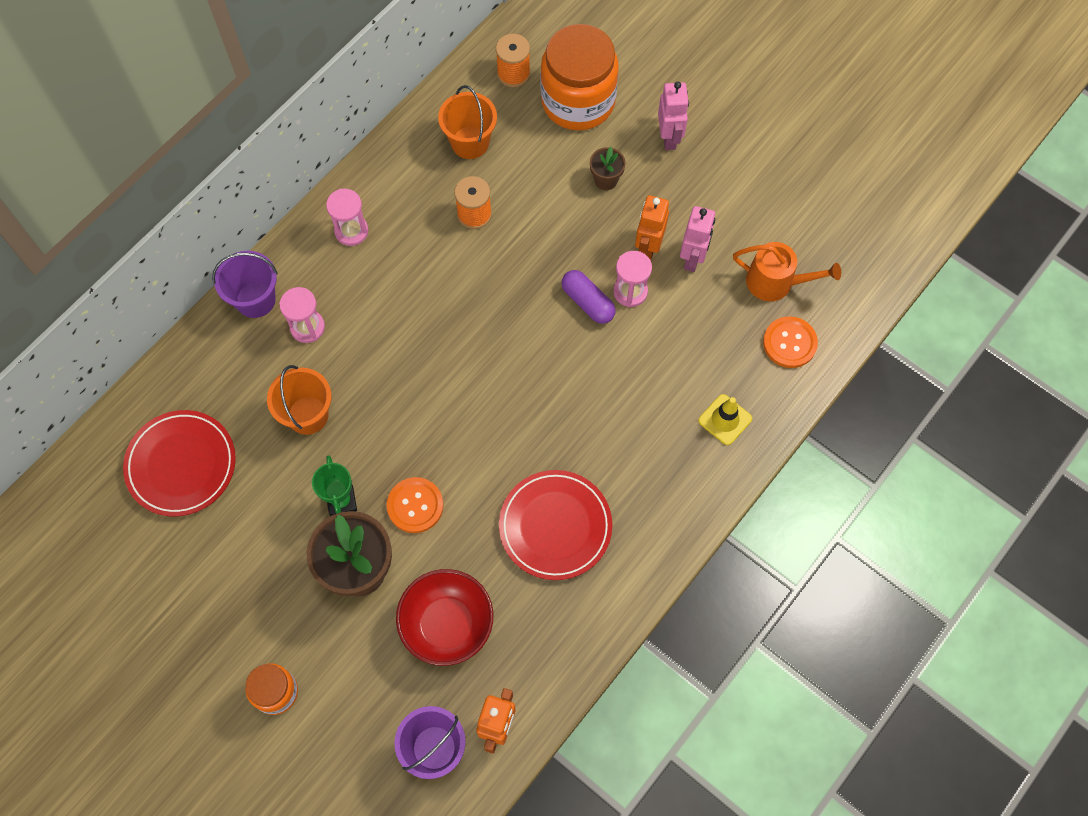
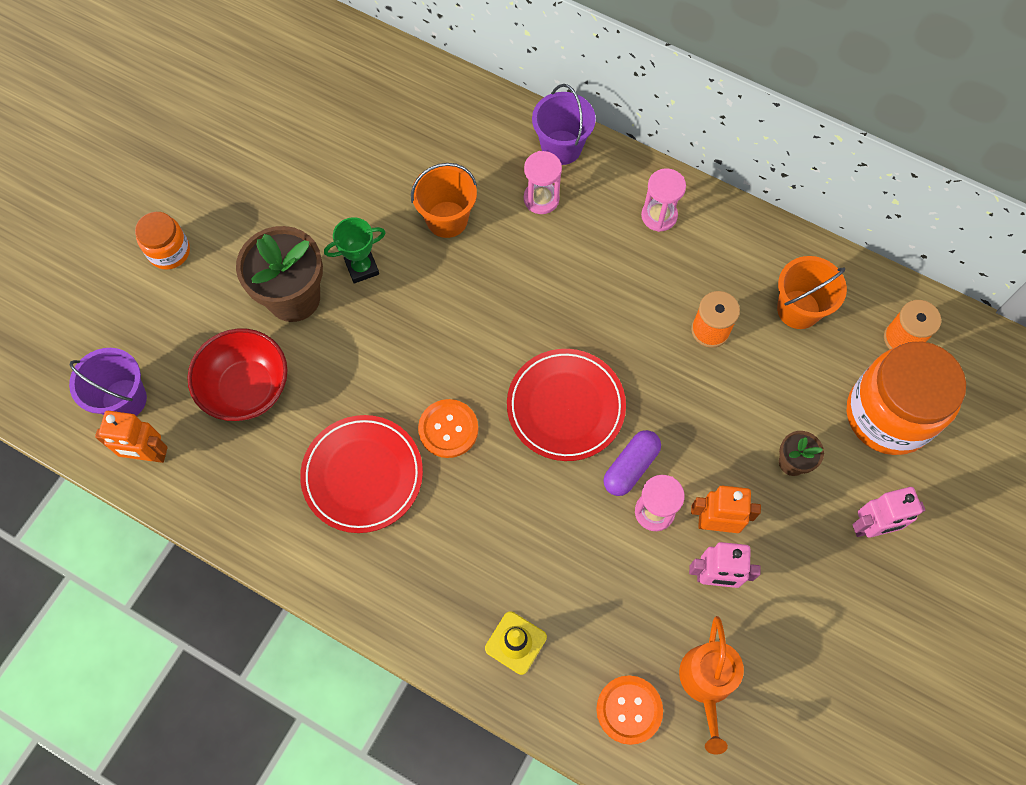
camera: 80 degrees right, 0 degrees up
(181, 465) = (379, 125): red plate -> red plate (565, 406)
(415, 505) = (366, 335): orange button -> orange button (448, 429)

